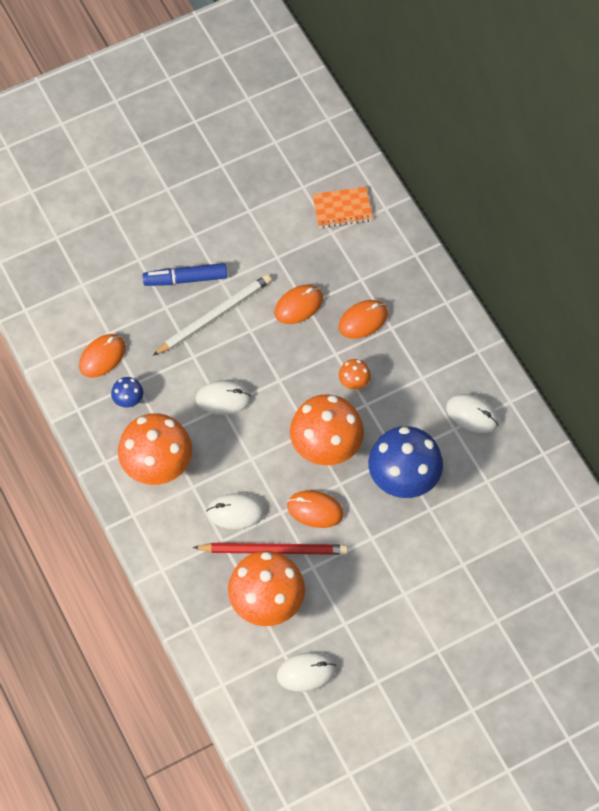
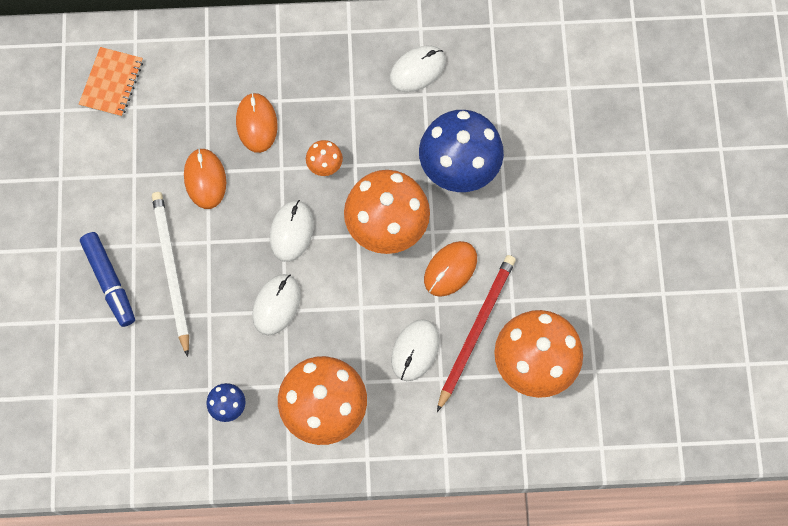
camera: 65 degrees left, 10 degrees up
(102, 357) = (159, 412): orange mouse -> none
(185, 279) = (109, 281): blue marker -> blue marker turned 45 degrees counterclockwise
(306, 673) = (624, 358): white mouse -> white mouse (291, 231)

